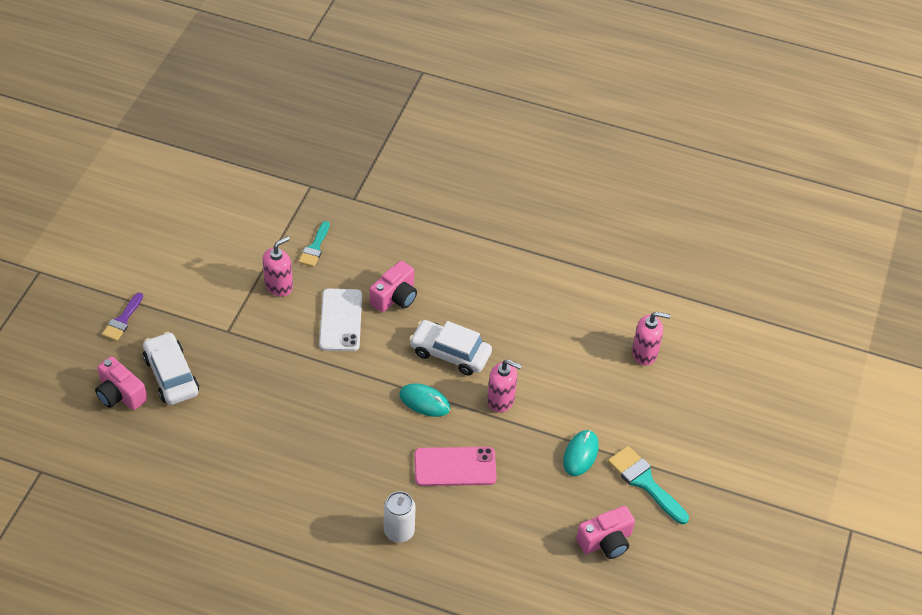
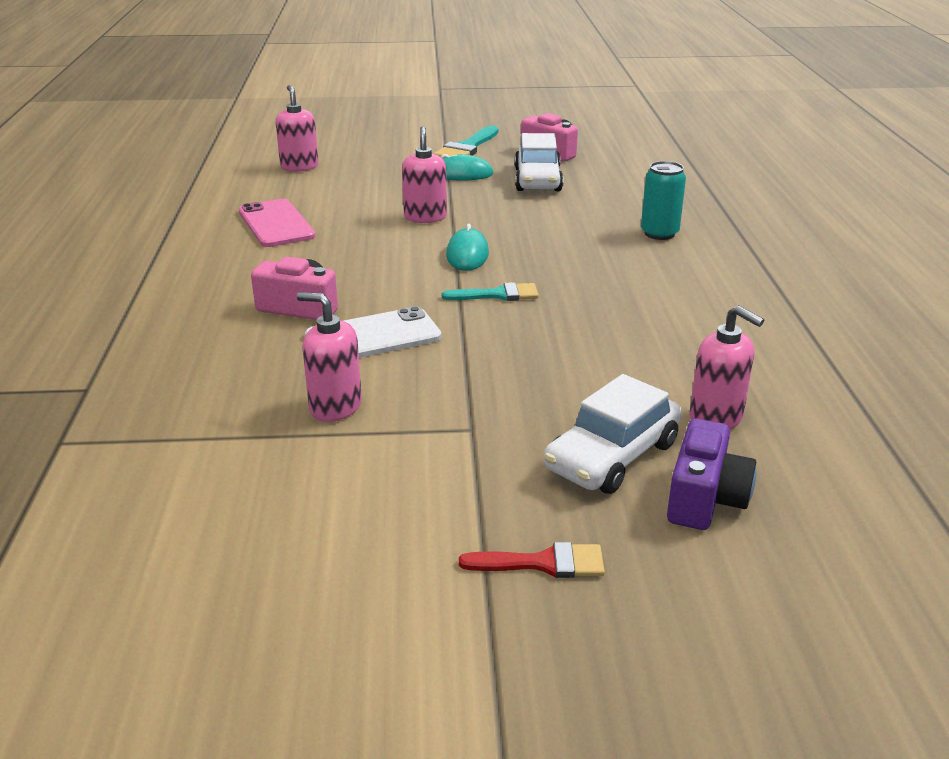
camera: 110 degrees left, 20 degrees down
(120, 394) = (705, 498): pink camera -> purple camera
(122, 320) = (543, 563): purple brush -> red brush
(172, 433) = (716, 418): none -> pink soap dispenser
(315, 248) = (226, 396): turquoise brush -> turquoise brush (498, 295)
(399, 531) = (659, 233): white can -> turquoise can
(450, 353) = (376, 254): white car -> white car (537, 180)
(455, 467) = (542, 223): pink phone -> pink phone (276, 224)

